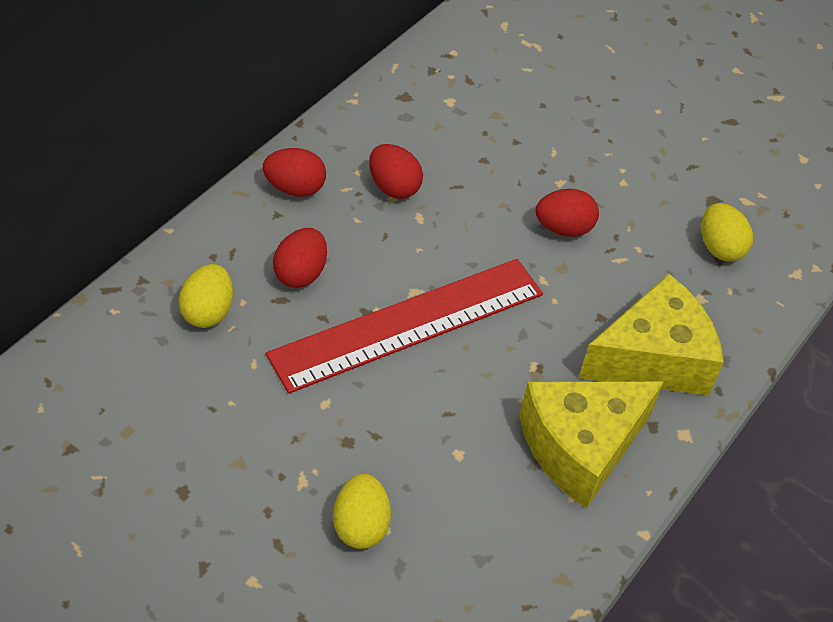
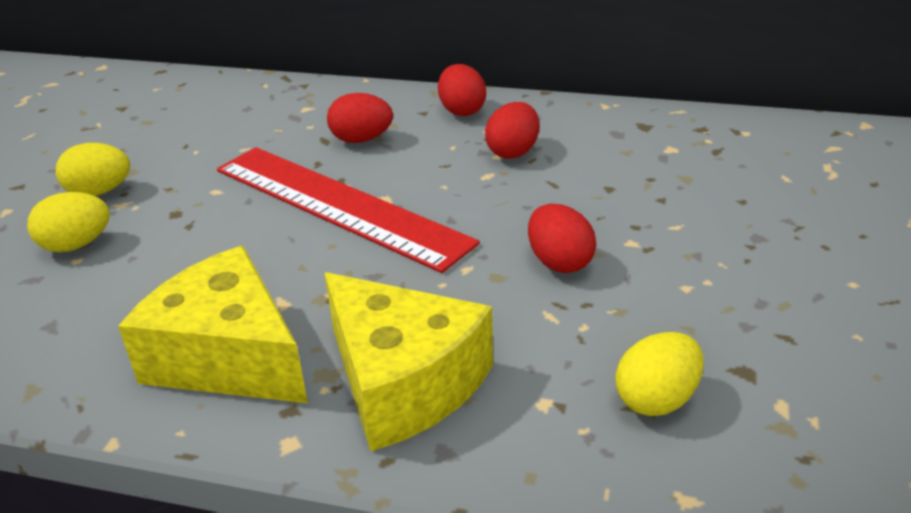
camera: 75 degrees right, 15 degrees down
(207, 312) = (288, 116): yellow egg -> yellow egg (100, 192)

